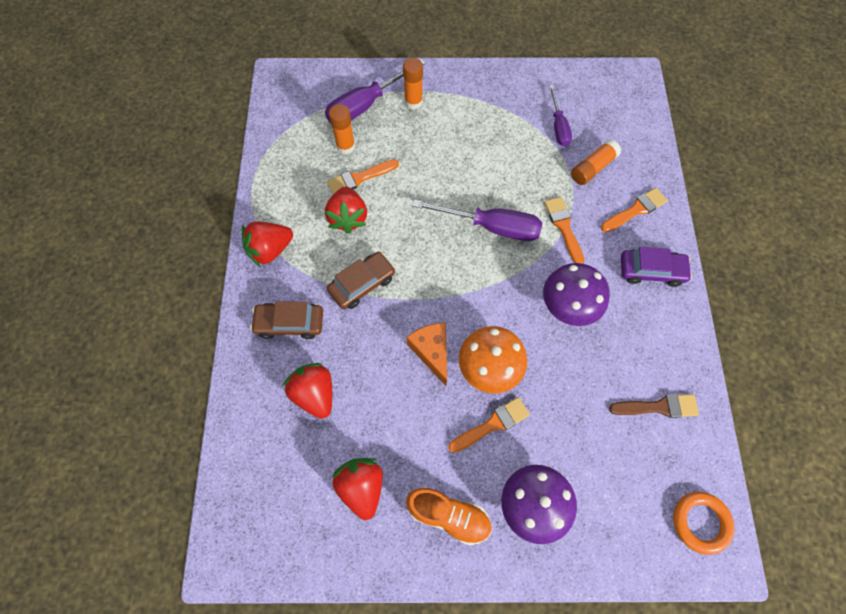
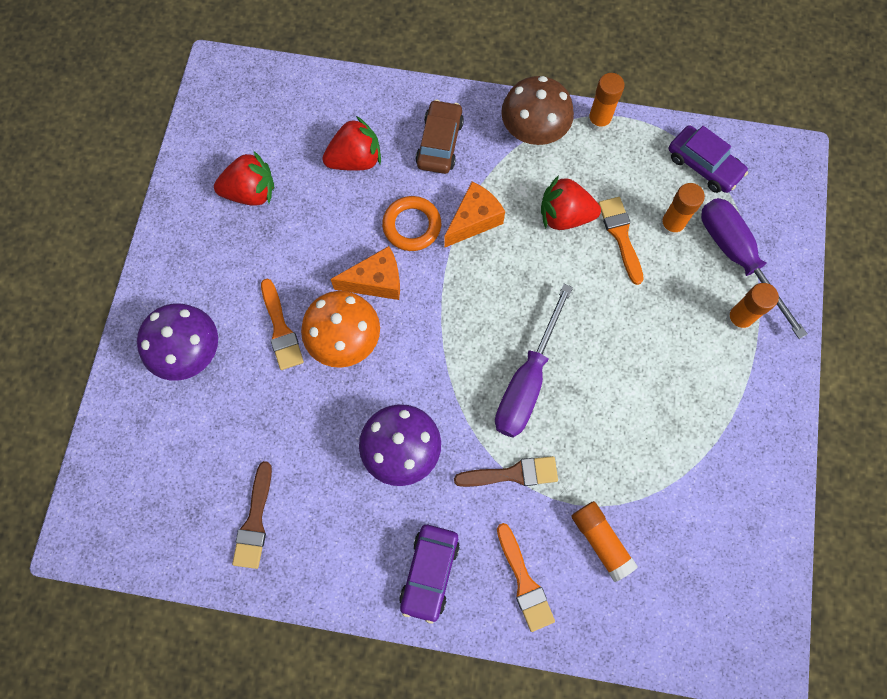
camera: 100 degrees right, 5 degrees up
(257, 203) = (598, 121): none -> orange glue stick
(270, 250) = (534, 130): red strawberry -> brown mushroom
(291, 130) = (704, 165): none -> purple car
(362, 284) = (474, 220): brown car -> orange cheese
(449, 515) = (202, 268): orange shoe -> none
(558, 126) = (678, 511): purple screwdriver -> none
(563, 227) = (512, 474): orange brush -> brown brush
(700, 522) = (121, 525): orange ring -> orange ring (412, 226)

